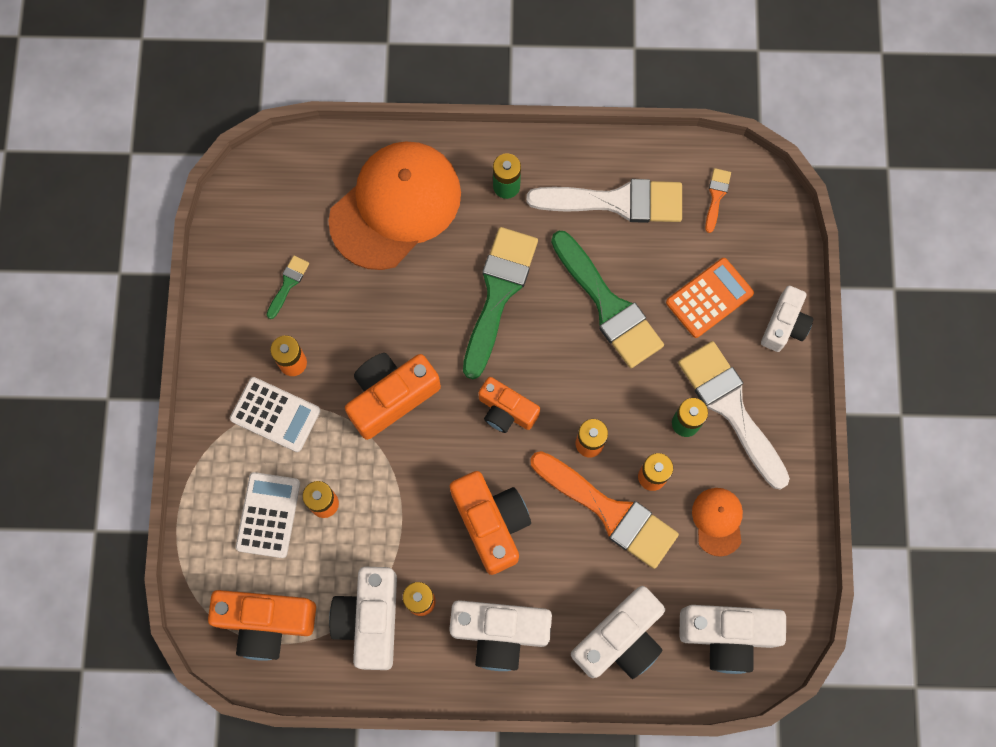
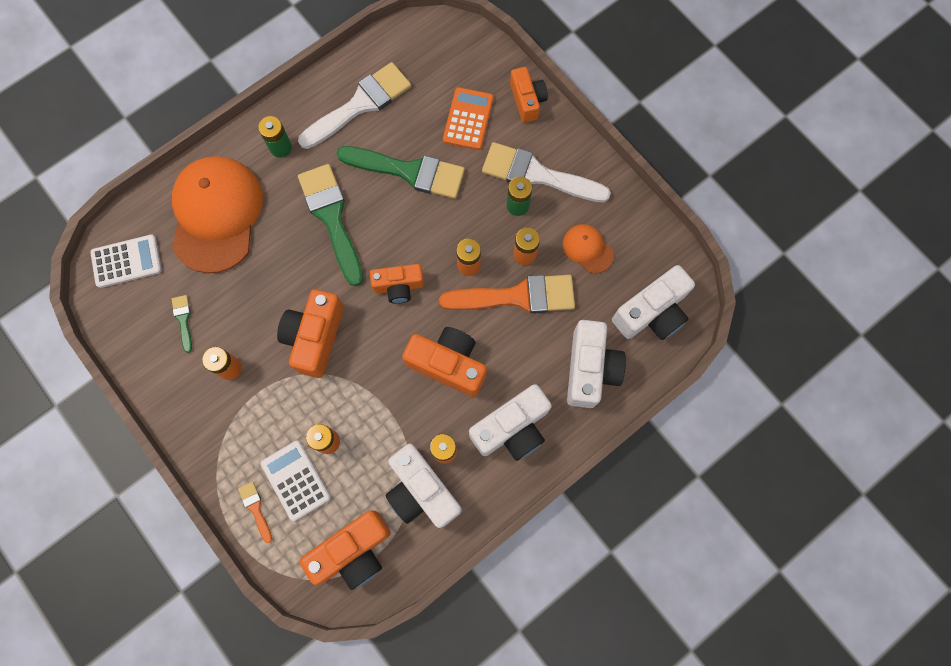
camera: 40 degrees left, 0 degrees up
(275, 415) = (245, 411): white calculator -> white calculator (127, 261)
(716, 196) = (420, 55): orange brush -> orange brush (255, 508)
(784, 325) = (527, 100): white camera -> orange camera

